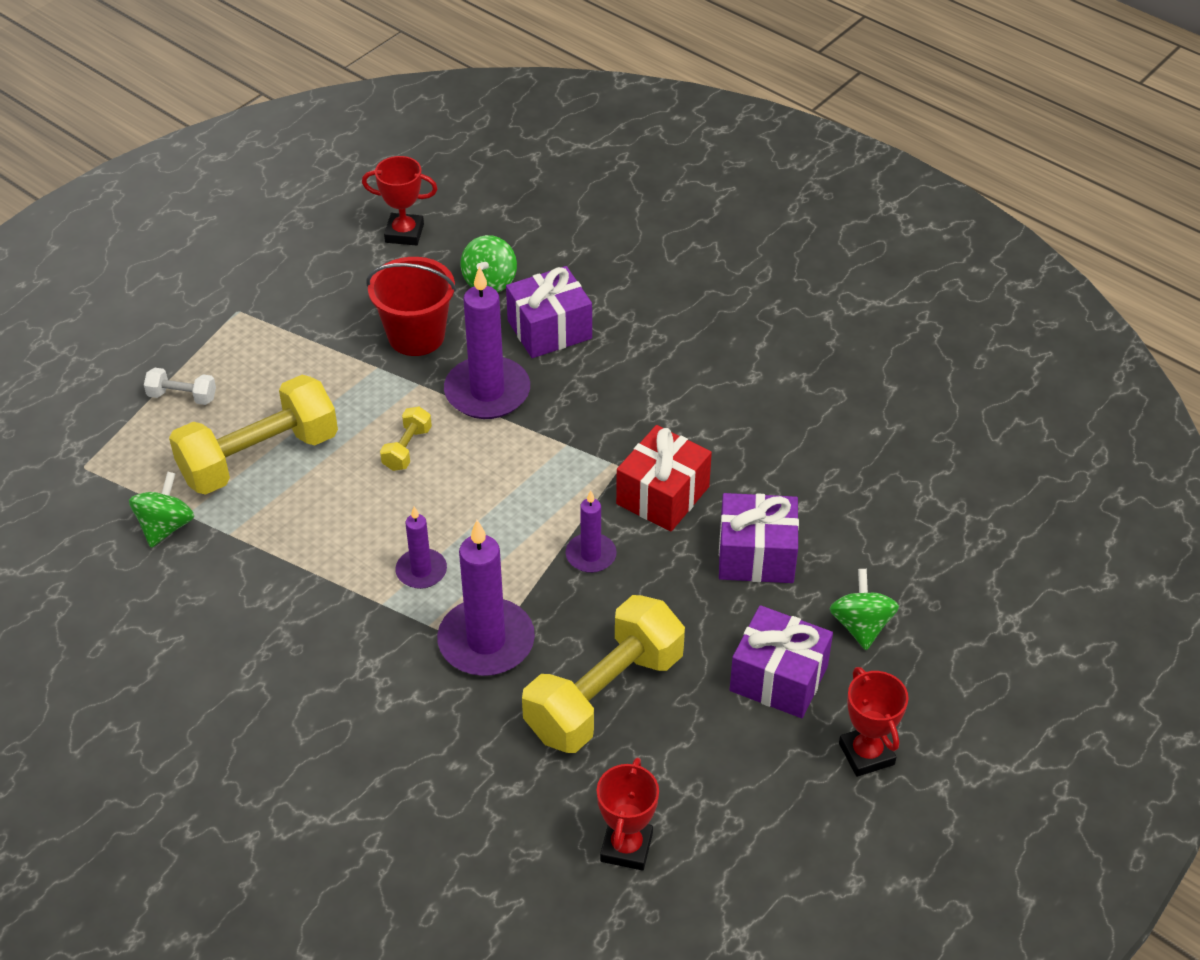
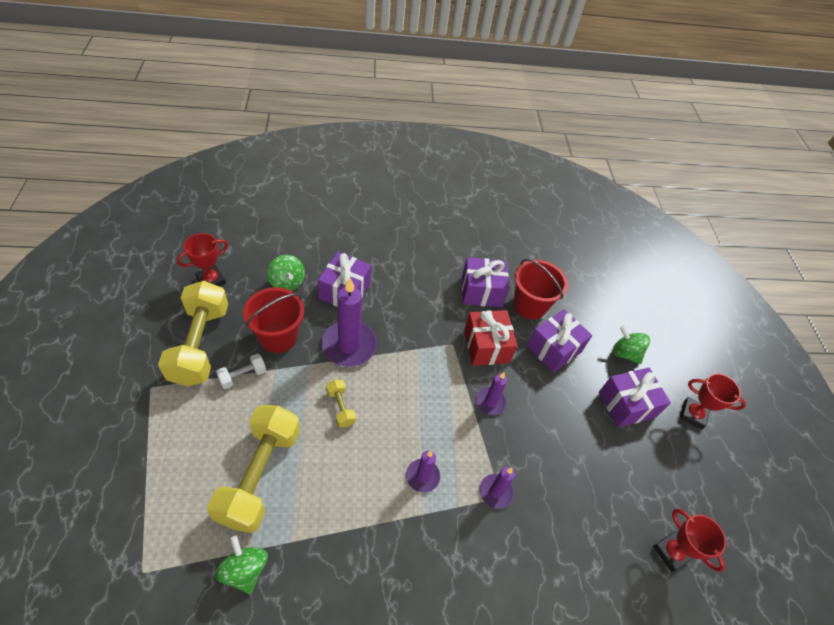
camera: 50 degrees left, 5 degrees up
(182, 396) = (168, 469): white dumbbell -> white dumbbell (243, 376)
(486, 641) = (495, 492): purple candle -> purple candle, size x0.55
(604, 695) = (575, 475): yellow dumbbell -> yellow dumbbell (200, 344)
(737, 431) = (481, 291): none -> purple gift
(788, 487) = (529, 305): none -> red bucket

